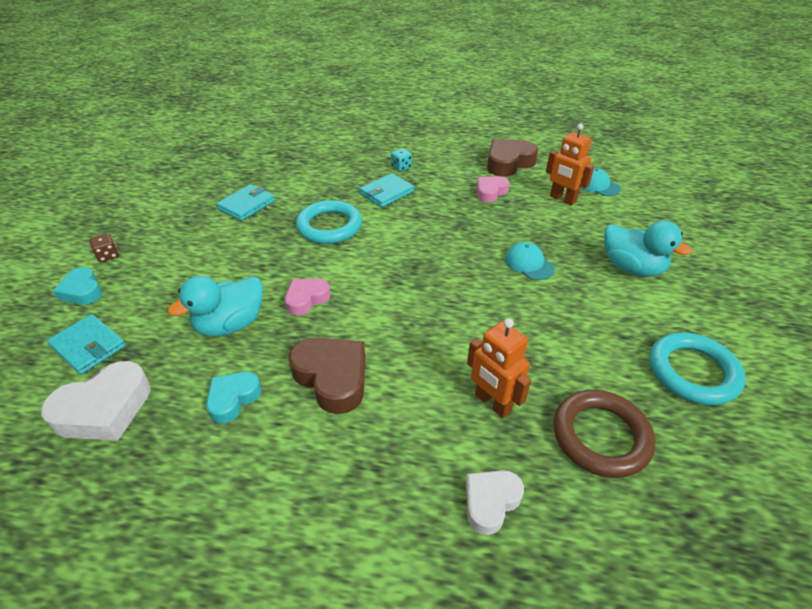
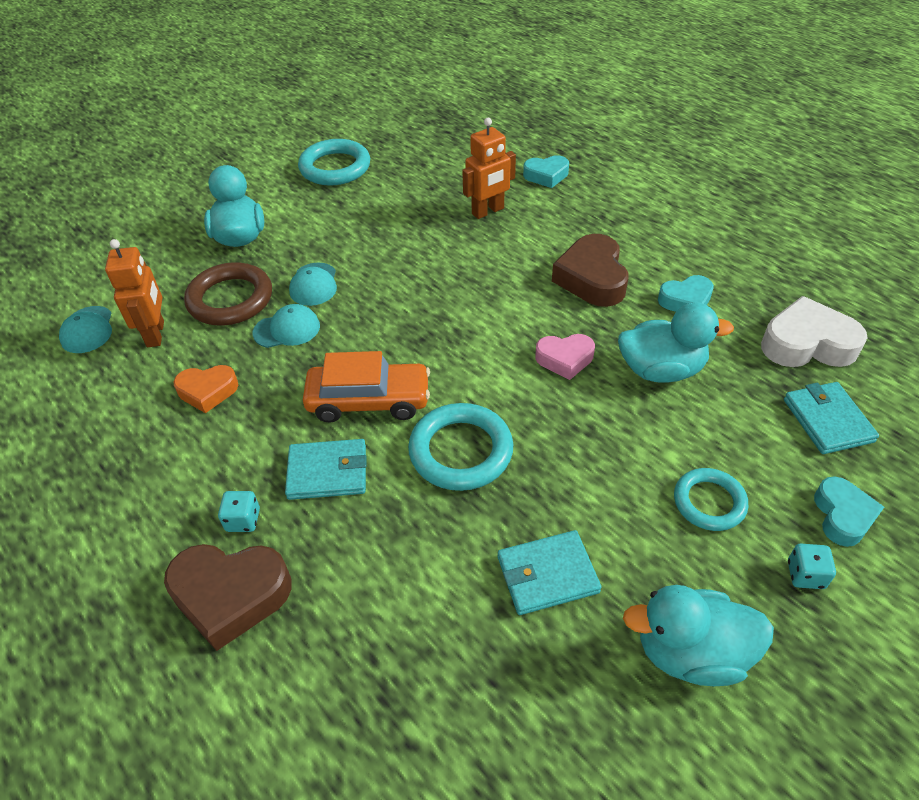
camera: 140 degrees left, 5 degrees up
(108, 255) = (805, 575): brown dice -> turquoise dice
(166, 209) = (691, 652): none -> turquoise duck
(171, 263) = (709, 502): none -> turquoise ring
(404, 224) = (369, 401): none -> orange car
(490, 192) = (207, 391): pink heart -> orange heart
(490, 502) = (546, 175): white heart -> turquoise heart
(492, 403) = (488, 211): orange robot -> orange robot turned 60 degrees clockwise
(500, 233) = (287, 329): none -> turquoise cap
(508, 163) = (103, 430): brown heart -> brown heart (230, 595)
(600, 436) = (444, 170): brown ring -> brown ring (230, 299)

